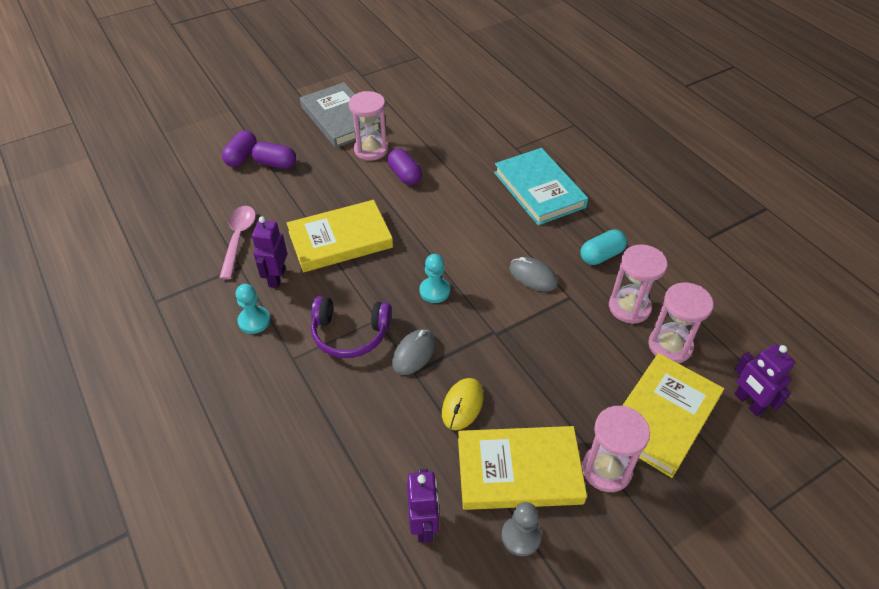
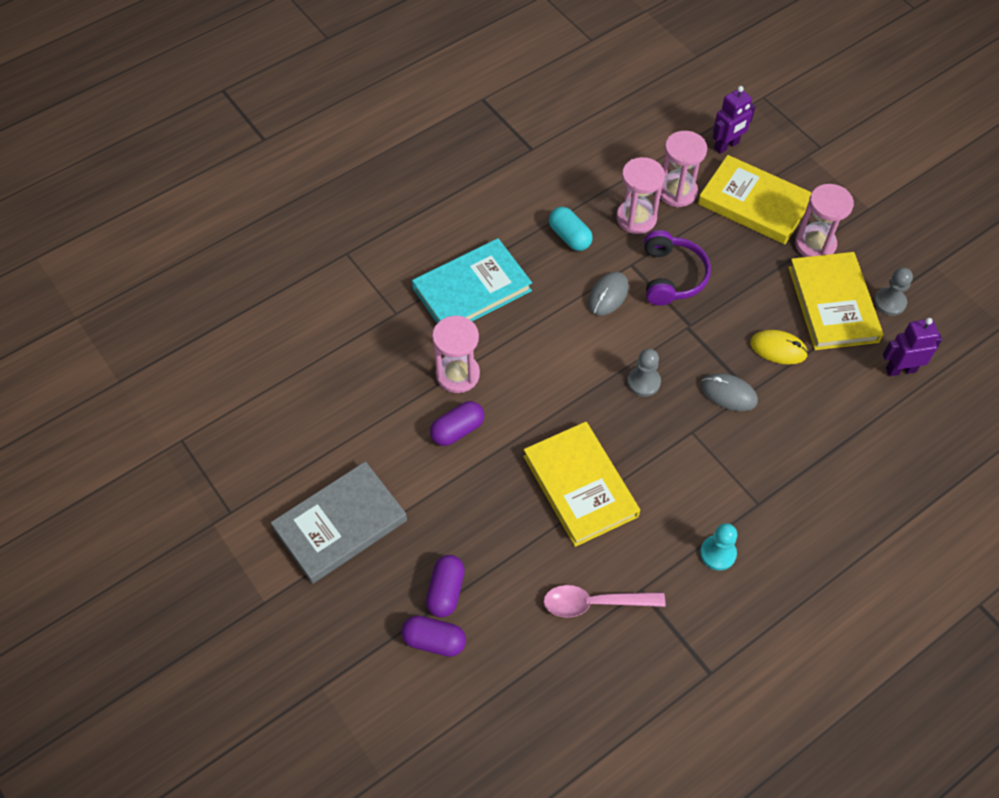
camera: 95 degrees left, 10 degrees up
(276, 277) = (651, 544): purple robot -> none
(350, 333) = (716, 454): purple headphones -> purple headphones (671, 276)
(371, 150) = (408, 475): pink hourglass -> pink hourglass (457, 374)
(434, 291) = (643, 382): turquoise pawn -> grey pawn

